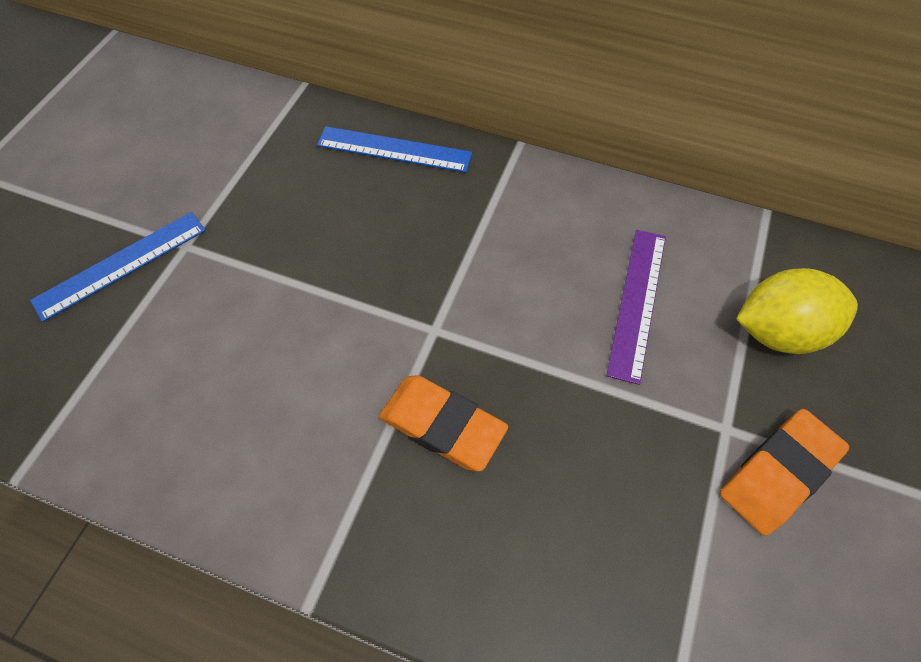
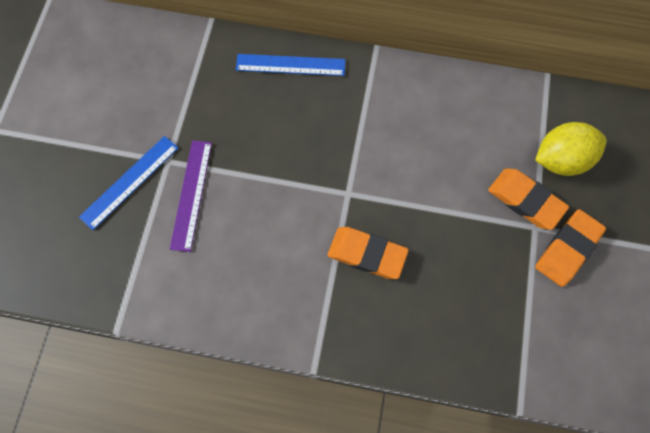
camera: 10 degrees left, 10 degrees up
(637, 302) = (472, 154): purple ruler -> purple ruler (191, 194)
(714, 384) = (525, 200): none -> orange eraser

